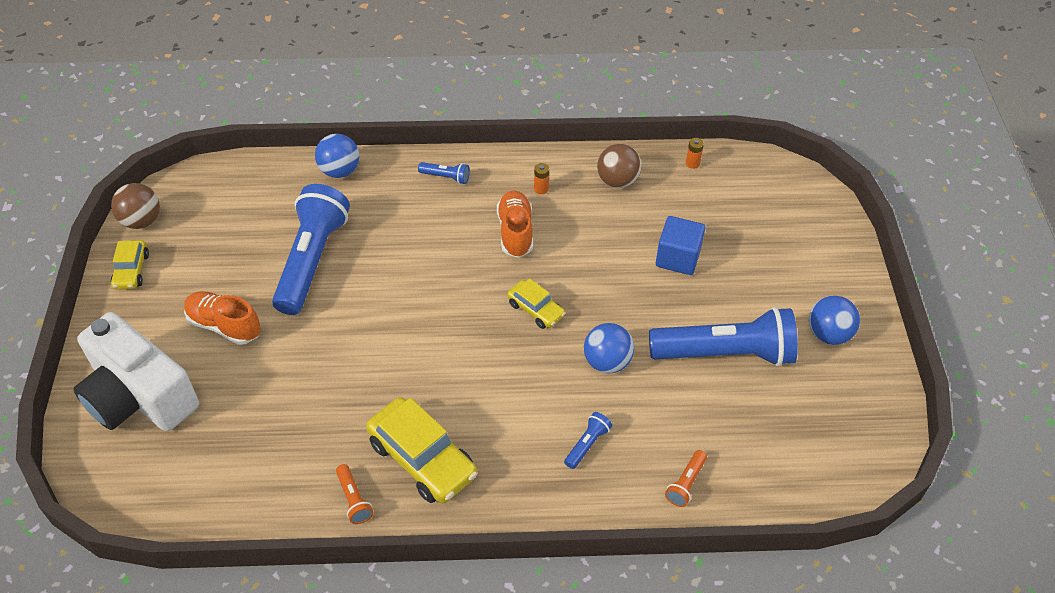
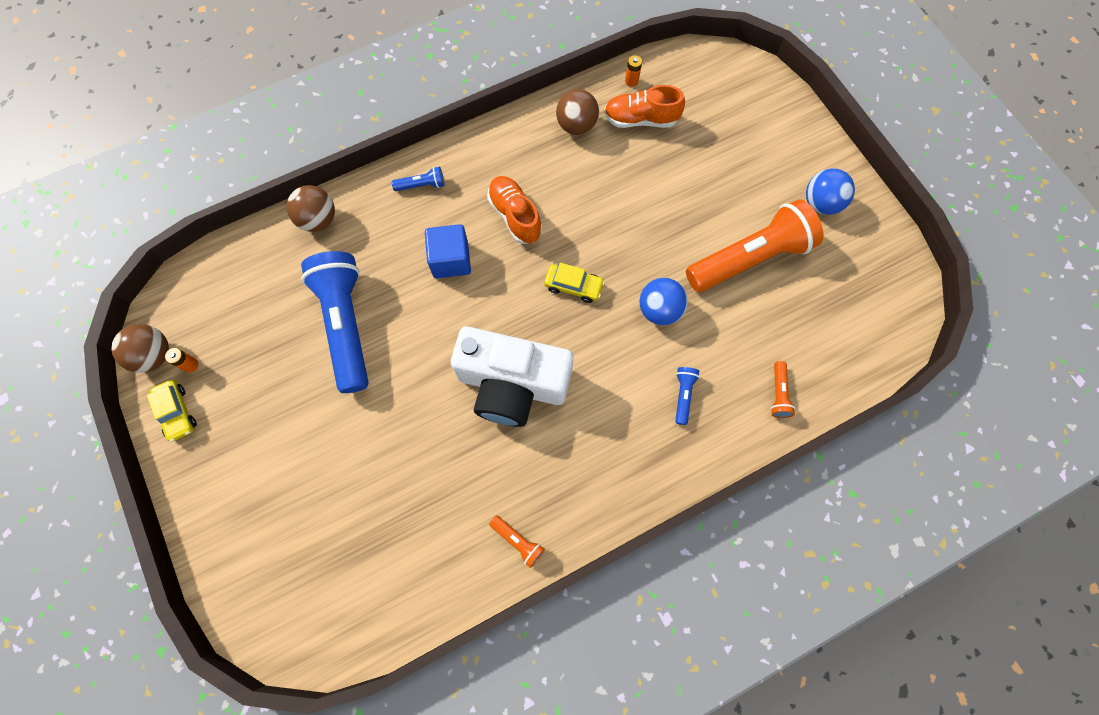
camera: 25 degrees left, 20 degrees up
(139, 396) = (265, 537): white camera -> white camera (512, 384)
(224, 325) = (303, 428): orange shoe -> orange shoe (640, 119)
(340, 171) = (318, 220): blue ball -> brown ball
(422, 459) = (555, 475): yellow car -> none
(541, 189) = (514, 162): orange battery -> orange battery (190, 365)
(678, 258) = (666, 182): blue cube -> blue cube (451, 260)
(725, 353) = (750, 258): blue flashlight -> orange flashlight

